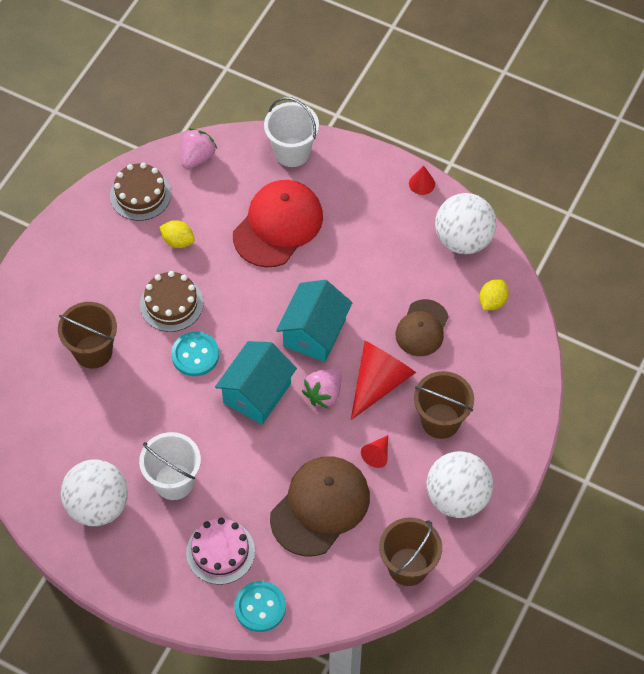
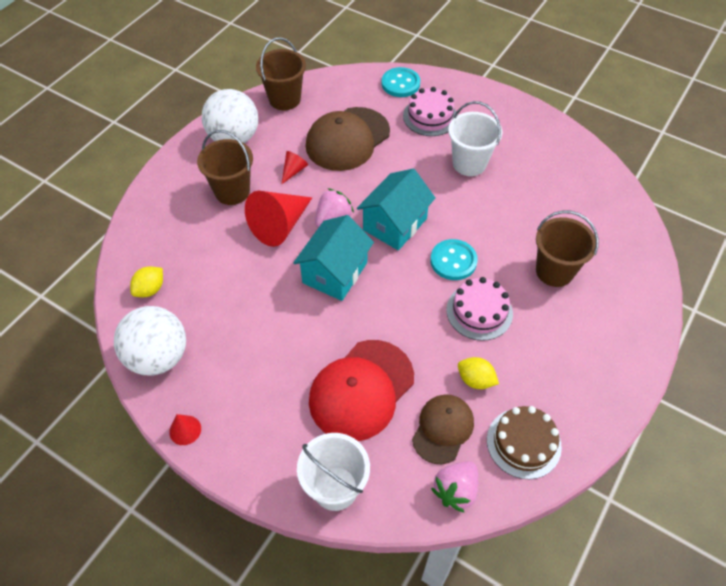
camera: 175 degrees left, 5 degrees down
(98, 505) = (532, 151): white ball -> none
(171, 304) = (479, 311): brown cake -> pink cake
(422, 328) = (228, 269): brown cap -> brown cap (442, 429)

